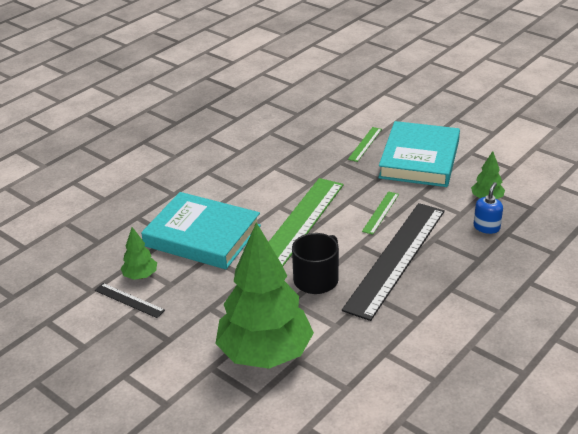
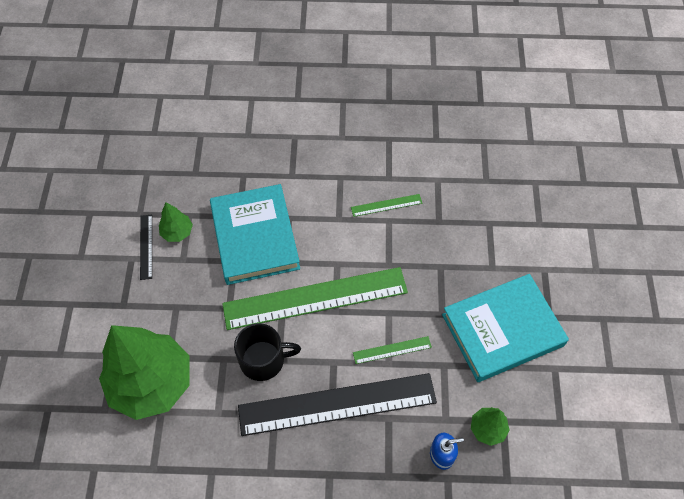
camera: 50 degrees right, 25 degrees up
(365, 144) = (486, 268): green ruler -> green ruler (386, 205)

